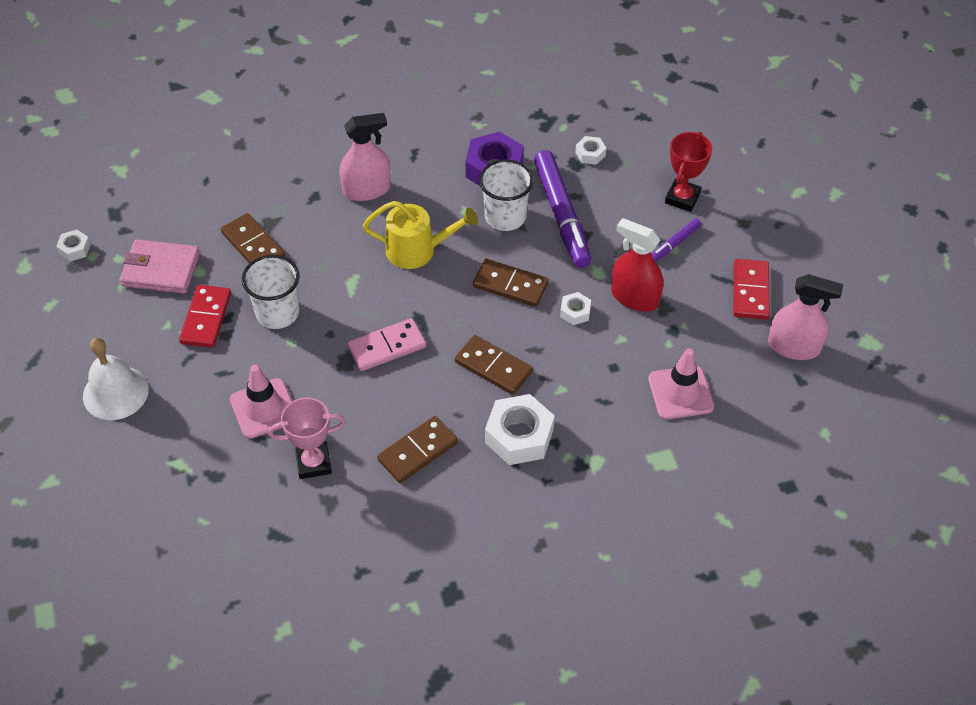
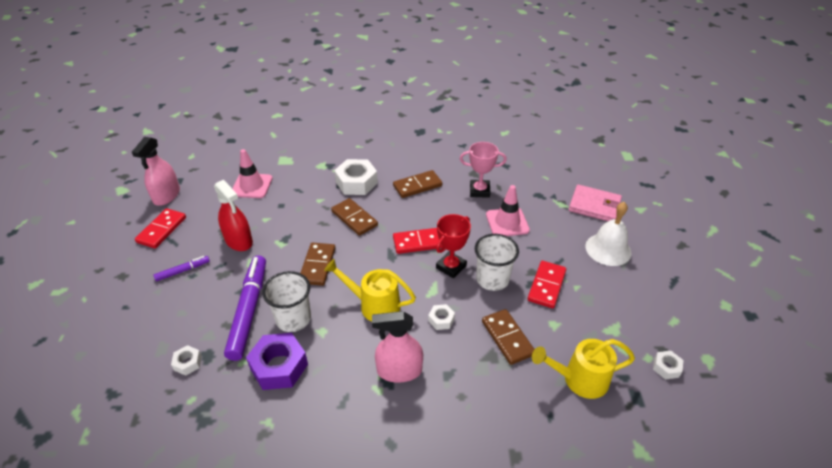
camera: 165 degrees left, 10 degrees down
(161, 269) = (585, 332): pink wallet -> pink wallet (594, 206)
(173, 218) = (579, 379): none -> yellow watering can
(387, 347) = (419, 242): pink domino -> red domino
(510, 285) = (317, 265): brown domino -> brown domino turned 60 degrees clockwise
(575, 312) = (284, 239): white nut -> white nut (441, 320)
(682, 198) = (147, 305): red trophy -> red trophy (451, 267)
(794, 347) = (167, 195): pink spray bottle -> pink spray bottle turned 105 degrees counterclockwise

